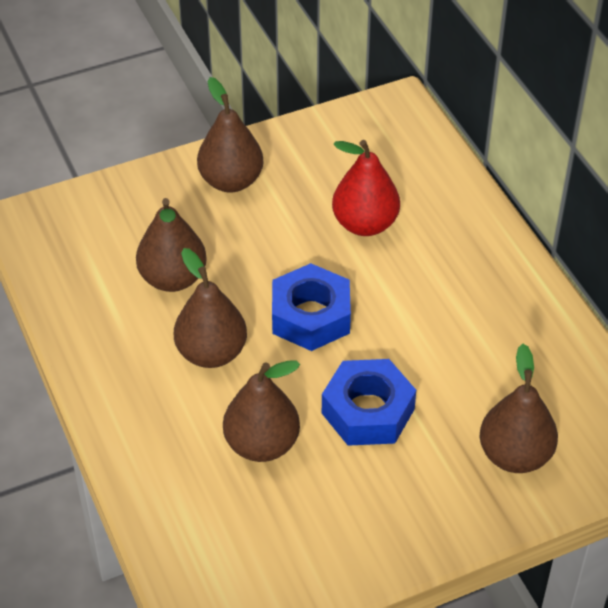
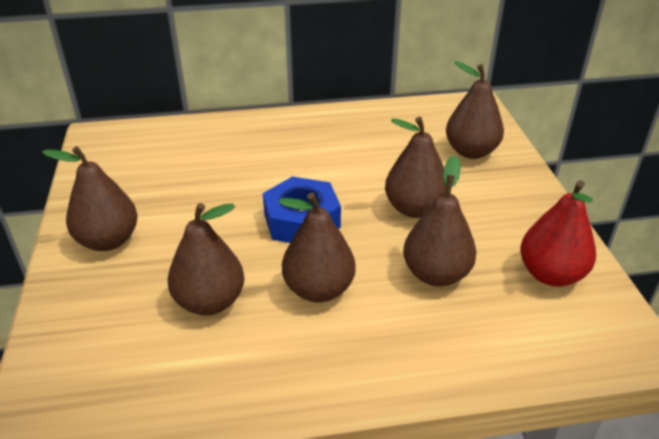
camera: 75 degrees left, 10 degrees down
(365, 224) = (216, 174): red pear -> red pear (551, 274)
(368, 411) = (414, 209): blue nut -> brown pear

